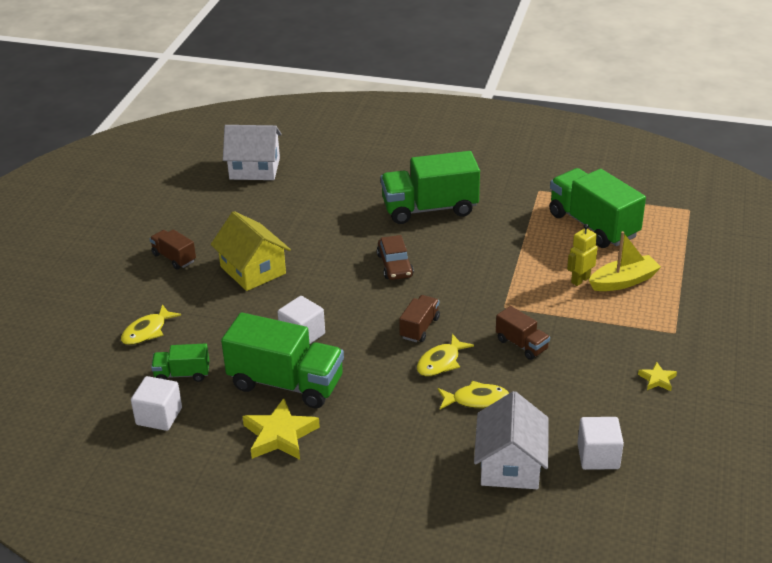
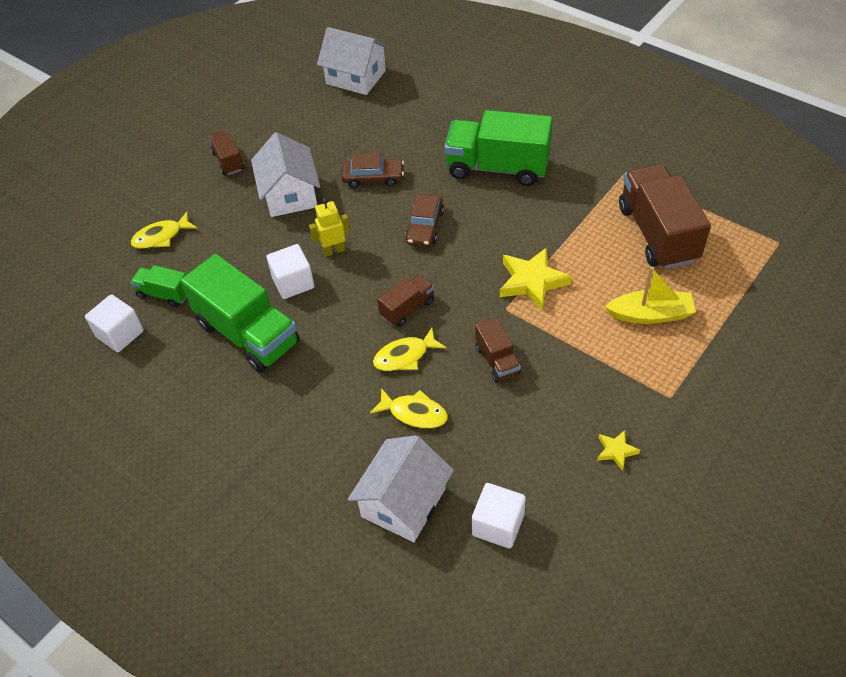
camera: 25 degrees right, 15 degrees up
(253, 270) = (290, 194): yellow house -> white house
(280, 435) = (210, 391): yellow star -> yellow star (532, 281)
(323, 240) = (373, 178): none -> brown car
(580, 280) = (604, 299): yellow robot -> yellow robot (334, 250)
(593, 225) = (657, 234): green truck -> brown truck

